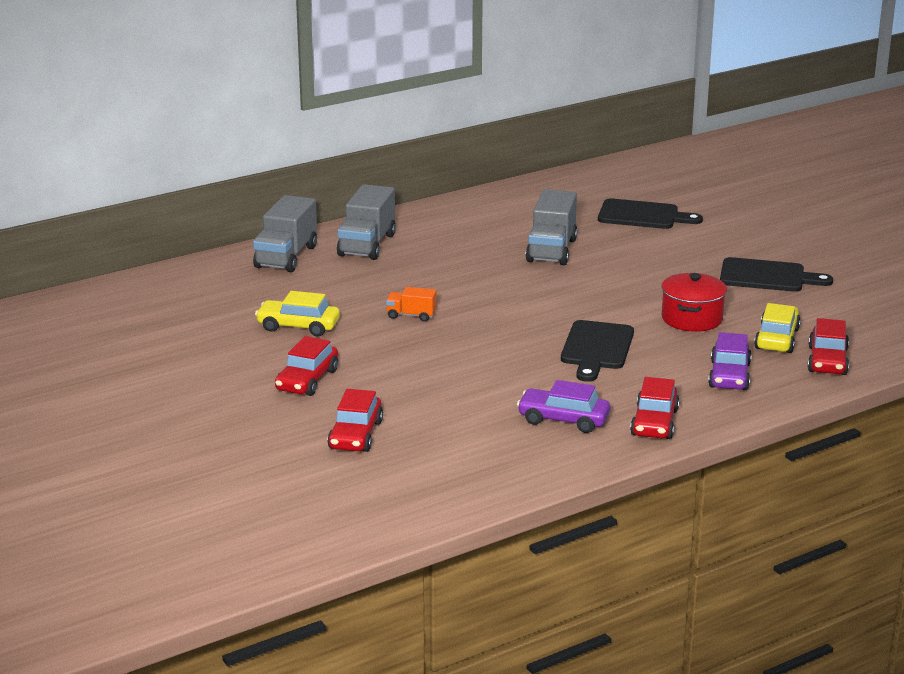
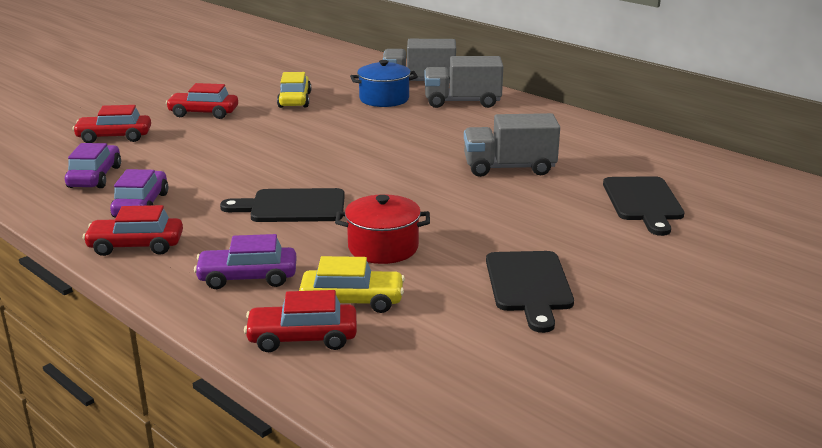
camera: 75 degrees right, 0 degrees up
(330, 280) = (384, 99): none -> blue pot
(411, 315) = (331, 131): orange truck -> none
(476, 445) = (95, 177): none -> purple car

